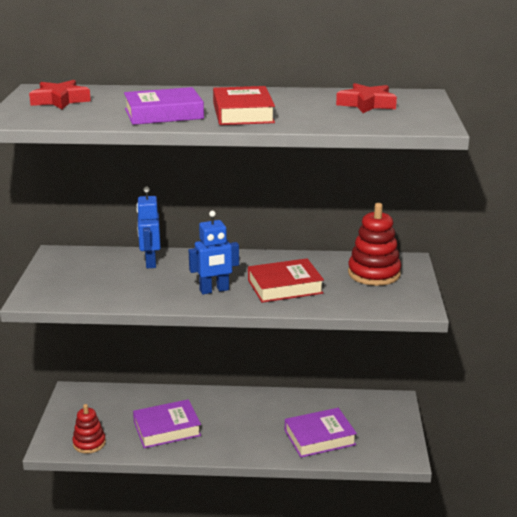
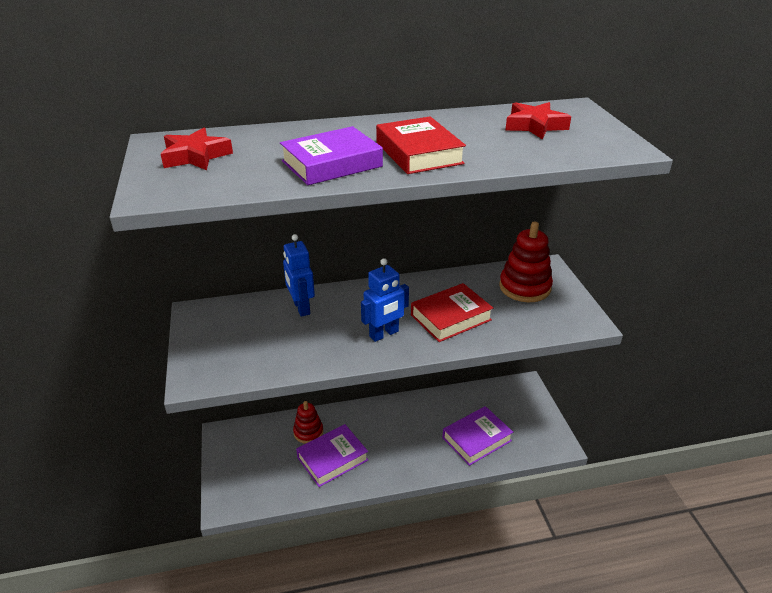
camera: 15 degrees left, 10 degrees up
(89, 443) = (262, 492): red stacking toy -> red stacking toy (308, 432)

